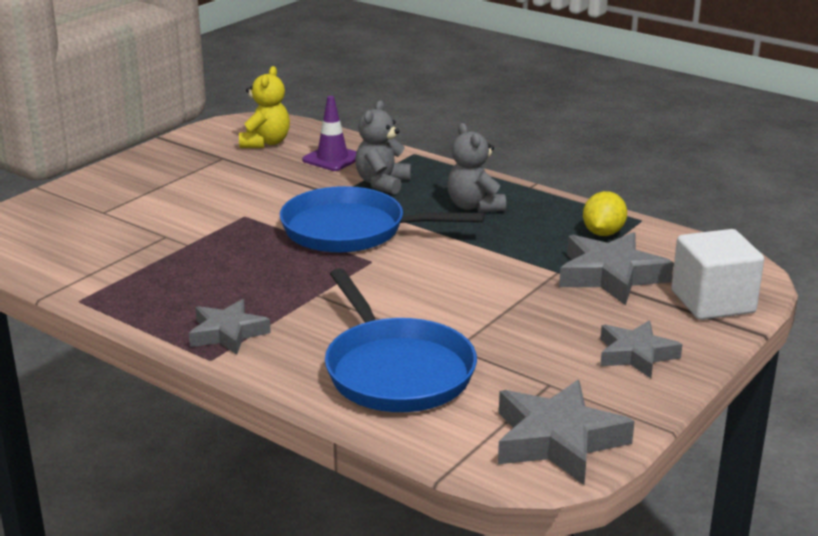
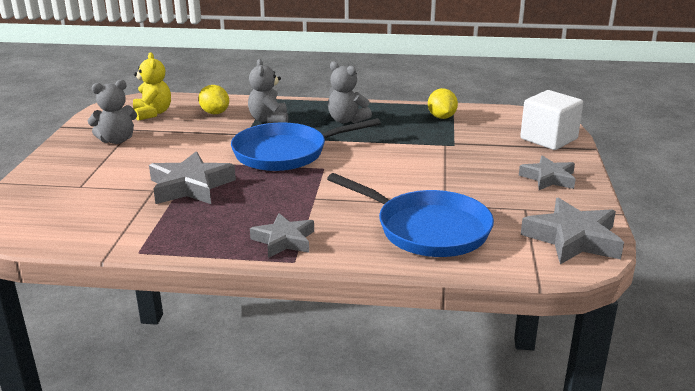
camera: 30 degrees left, 0 degrees up
(193, 167) = (117, 140): none -> grey teddy bear
(332, 158) = (215, 113): purple traffic cone -> yellow lemon
(611, 275) = (477, 139): grey star -> grey star (190, 186)

